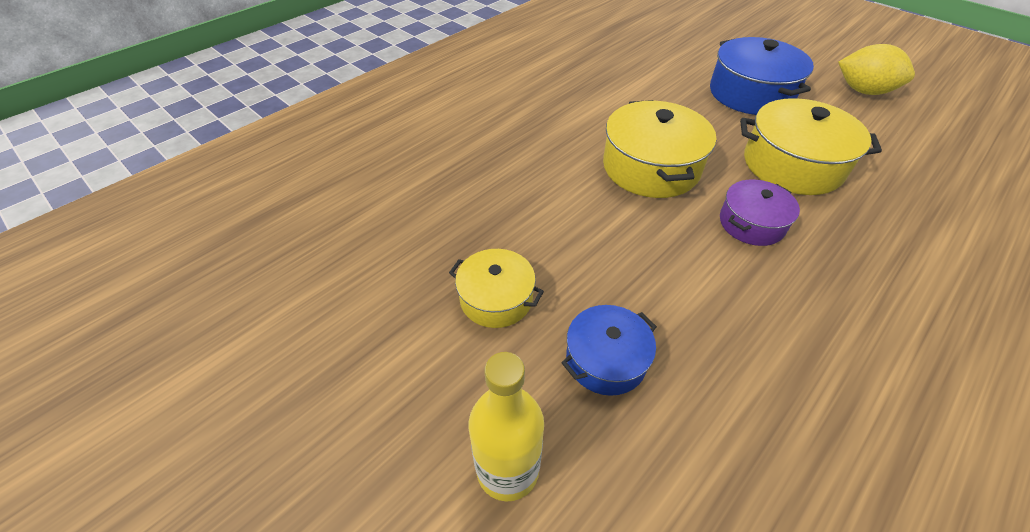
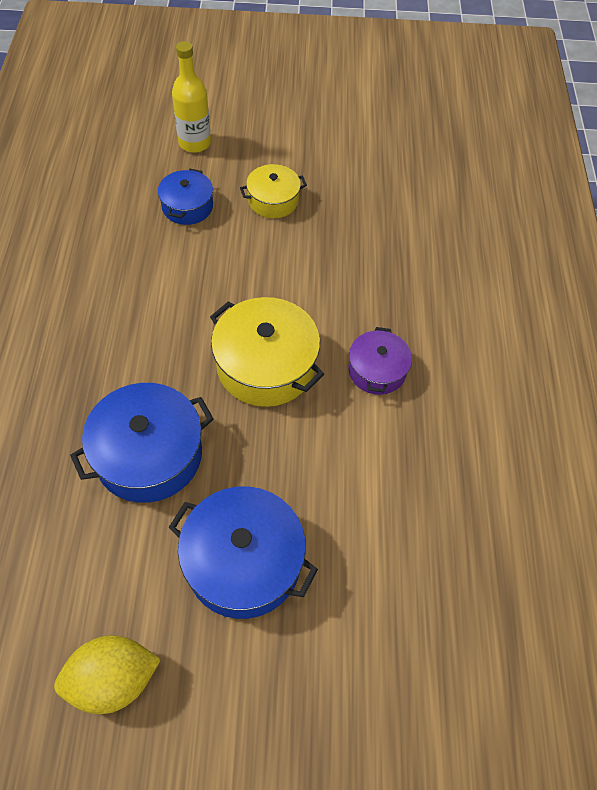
camera: 135 degrees right, 10 degrees up
(751, 223) = (154, 356): purple pot -> purple pot (377, 370)
(792, 165) = (149, 454): yellow pot -> blue pot

